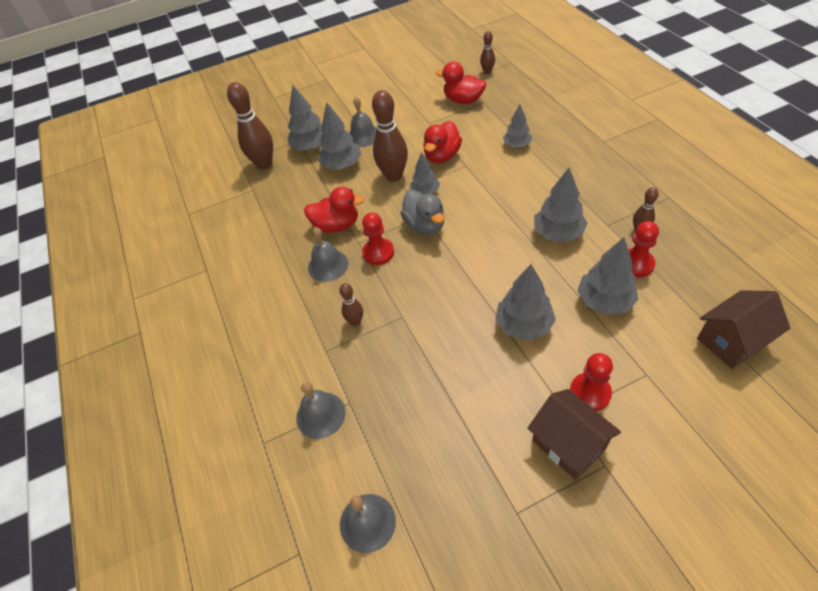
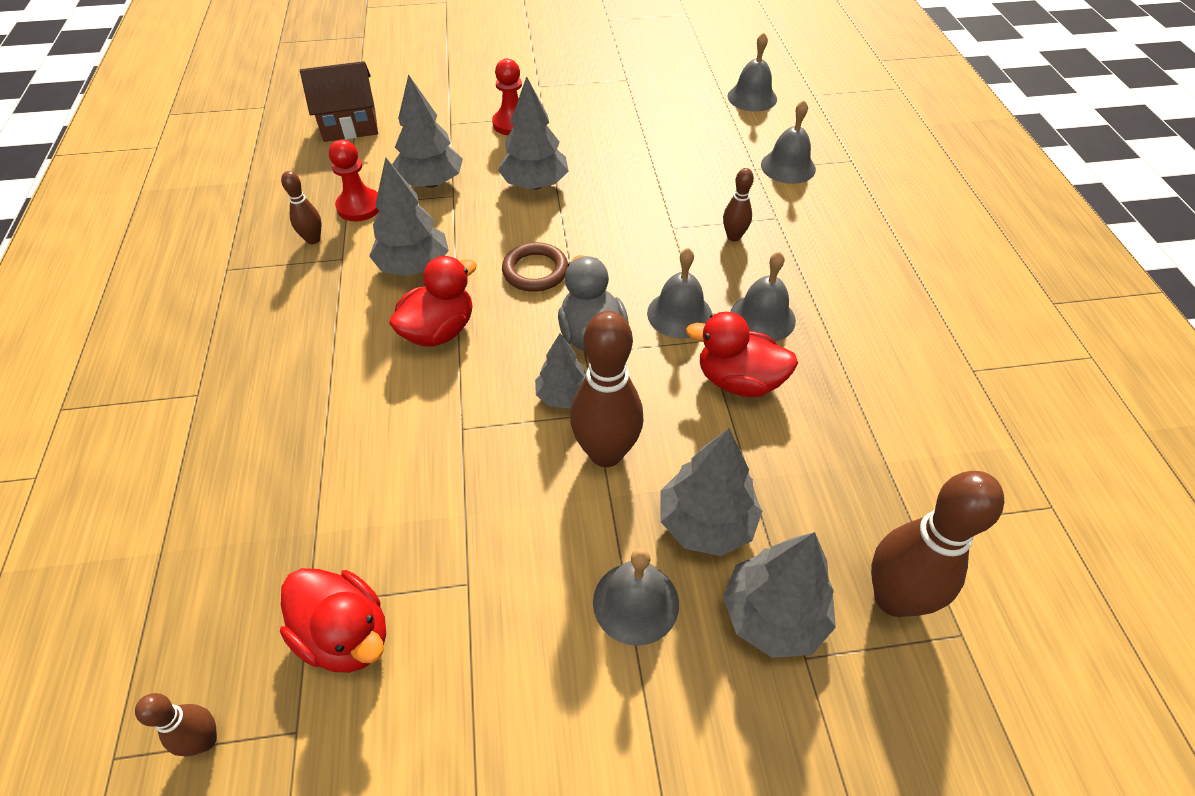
camera: 170 degrees left, 0 degrees up
(378, 253) = (679, 314): red pawn -> grey bell
(442, 156) = (492, 468): red duck -> red duck (439, 331)
(479, 253) = (535, 271): none -> brown ring
(517, 145) = (341, 443): grey tree -> none
(568, 444) = (558, 101): brown house -> none

